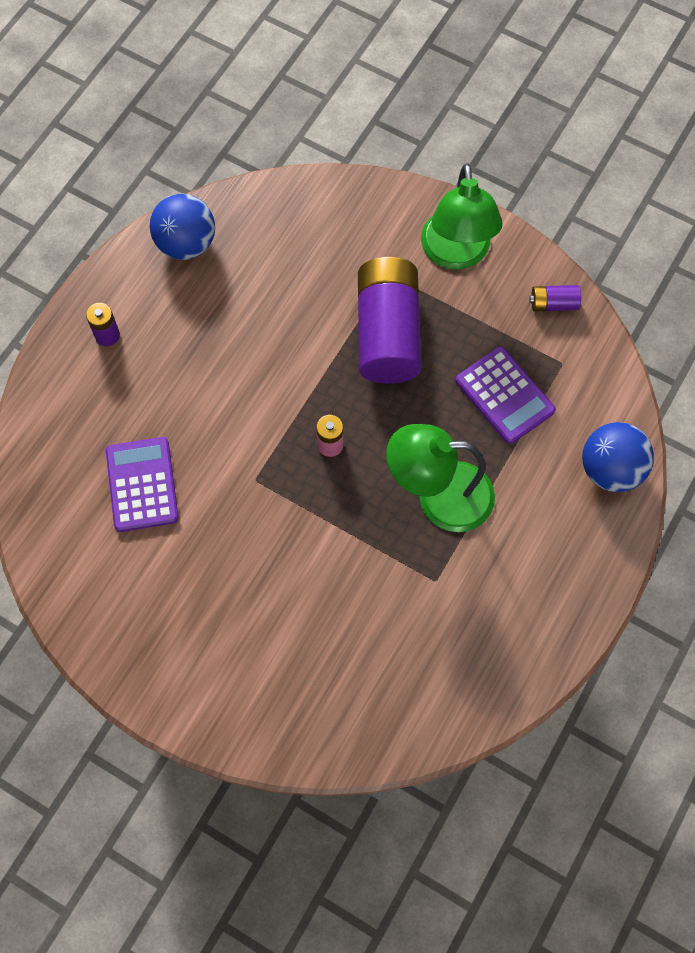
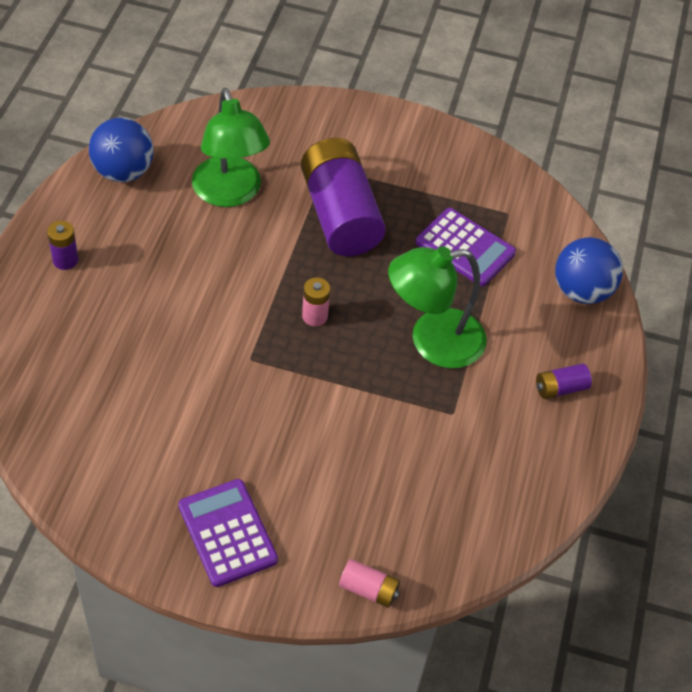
camera: 20 degrees left, 15 degrees down
(142, 485) = (137, 383): purple calculator -> purple calculator (227, 533)
(300, 748) = (369, 589): none -> pink battery
(456, 254) = (382, 142): green lamp -> green lamp (230, 193)
(553, 304) = (483, 168): purple battery -> purple battery (560, 388)

